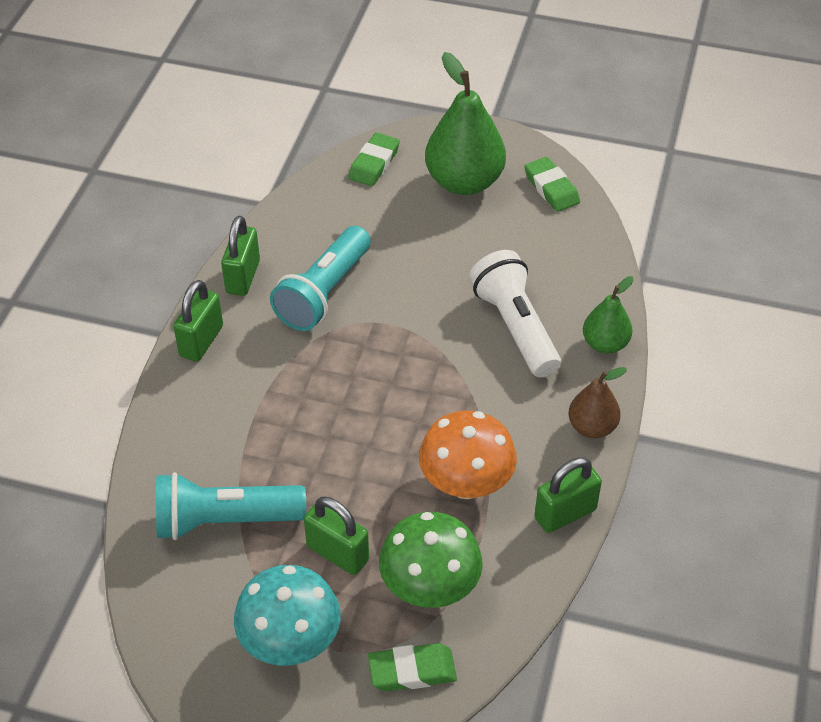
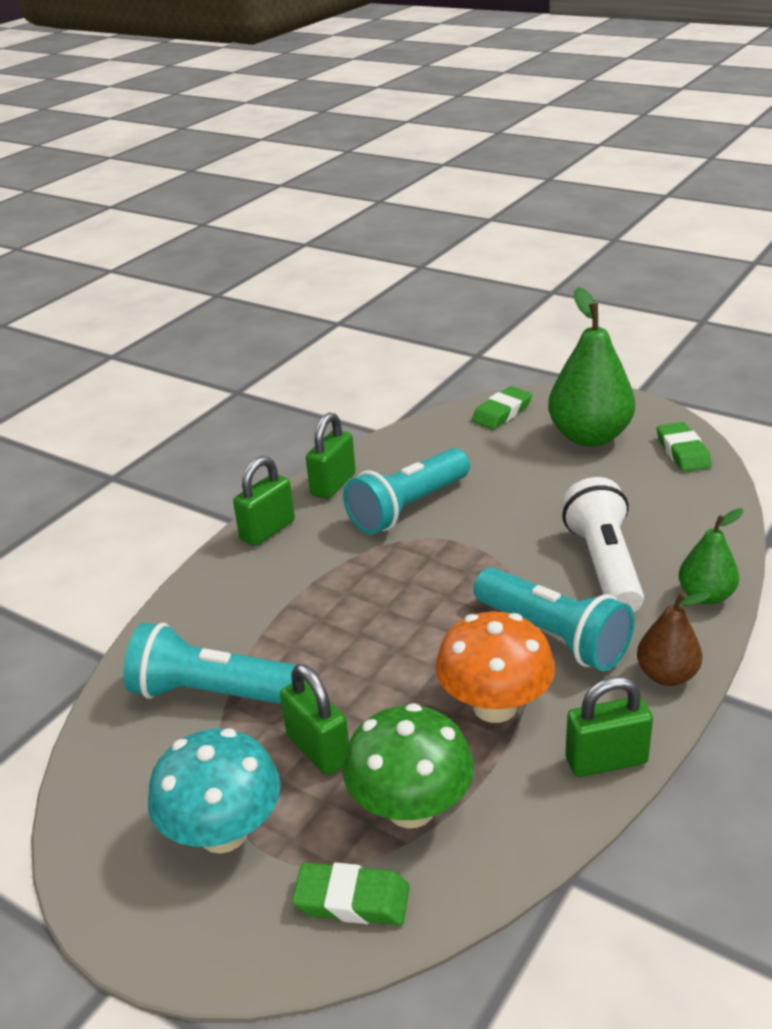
camera: 20 degrees right, 15 degrees down
(493, 408) = (553, 636): none -> turquoise flashlight

